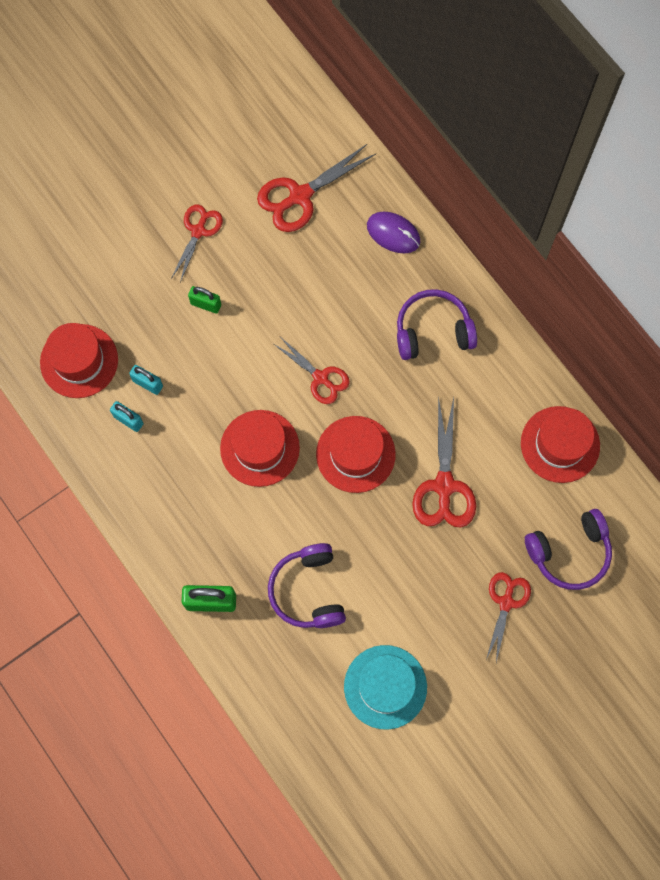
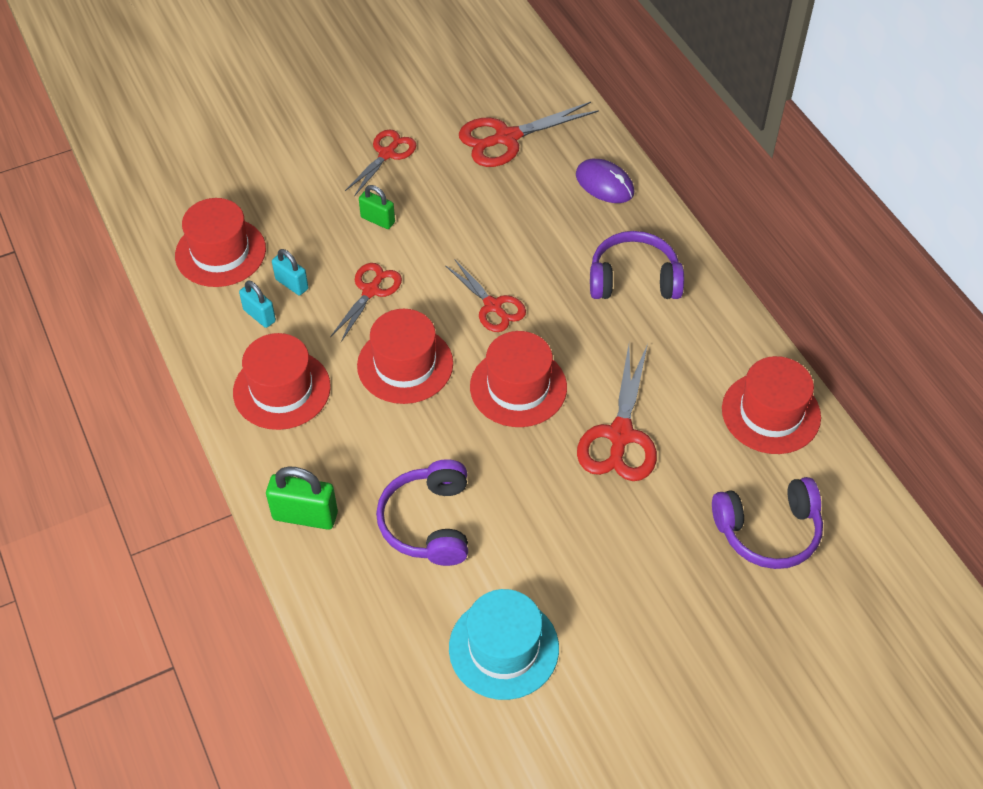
camera: 10 degrees right, 20 degrees down
(164, 489) = (282, 389): none -> red hat
(506, 602) = (678, 574): red scissors -> red scissors (371, 291)

